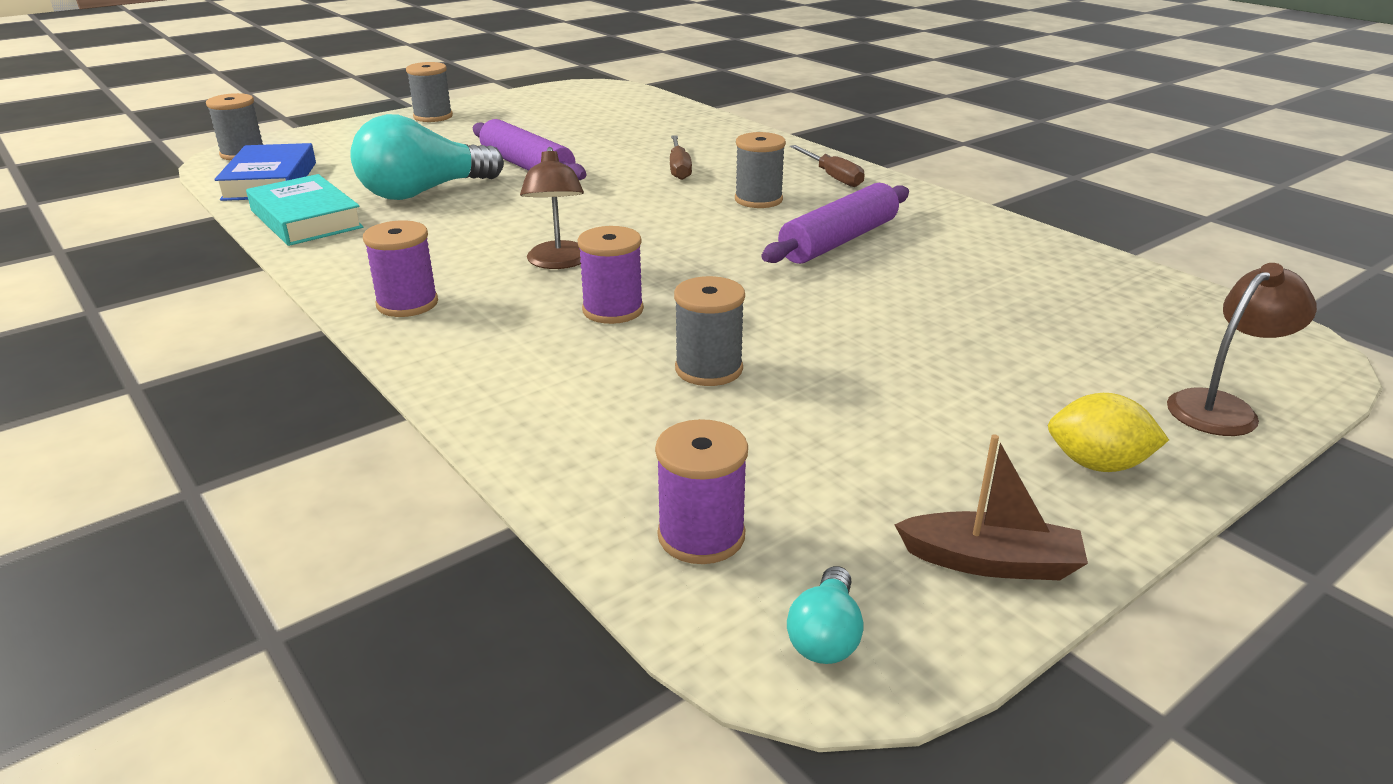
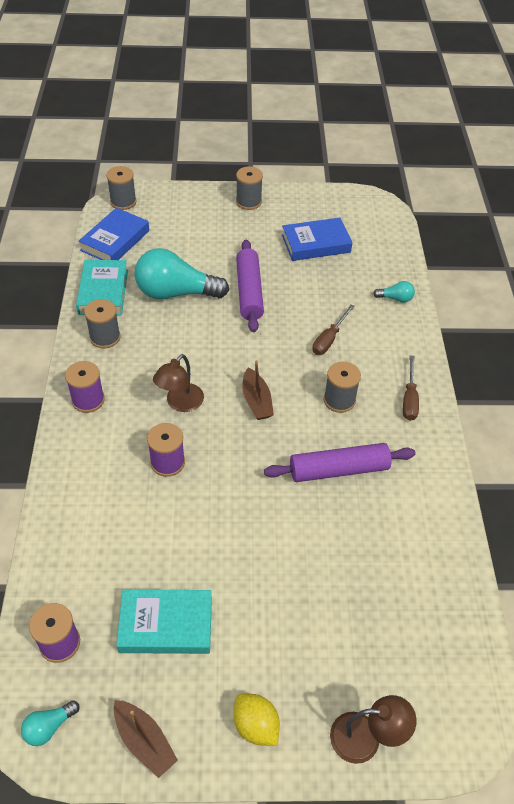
camera: 35 degrees right, 20 degrees up
(562, 121) = (316, 243): none -> blue book
(660, 230) = (256, 401): none -> brown boat
(709, 369) = (164, 538): grey spool -> grey spool (105, 337)
(710, 128) = (395, 298): none -> turquoise light bulb
(834, 439) = (166, 624): none -> turquoise book

